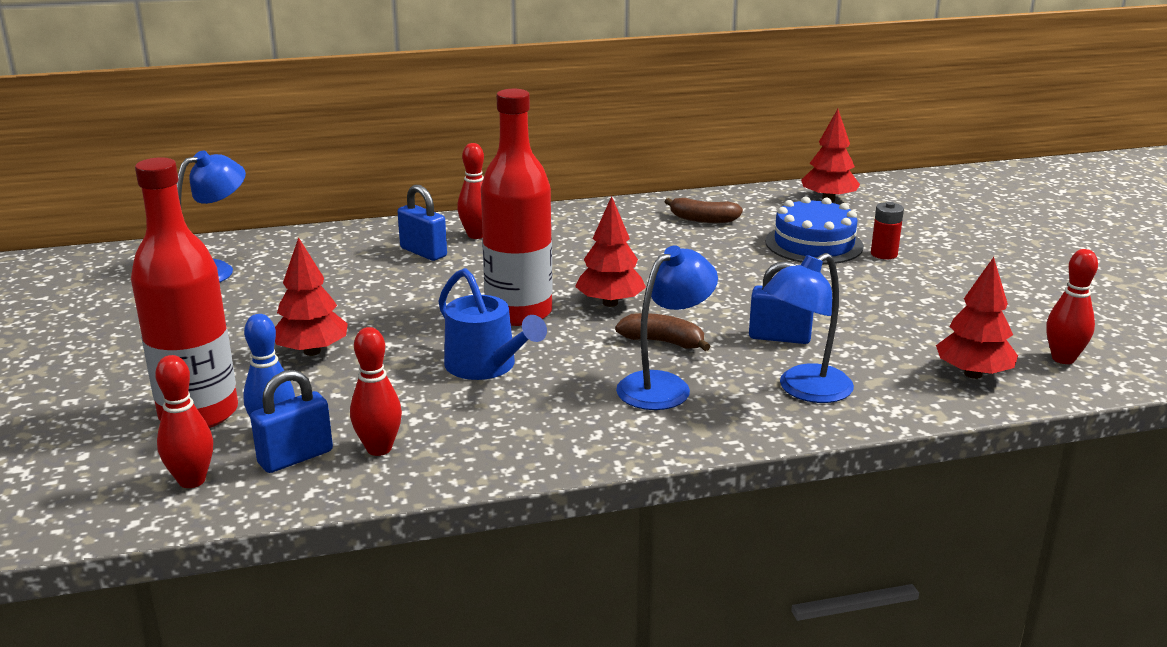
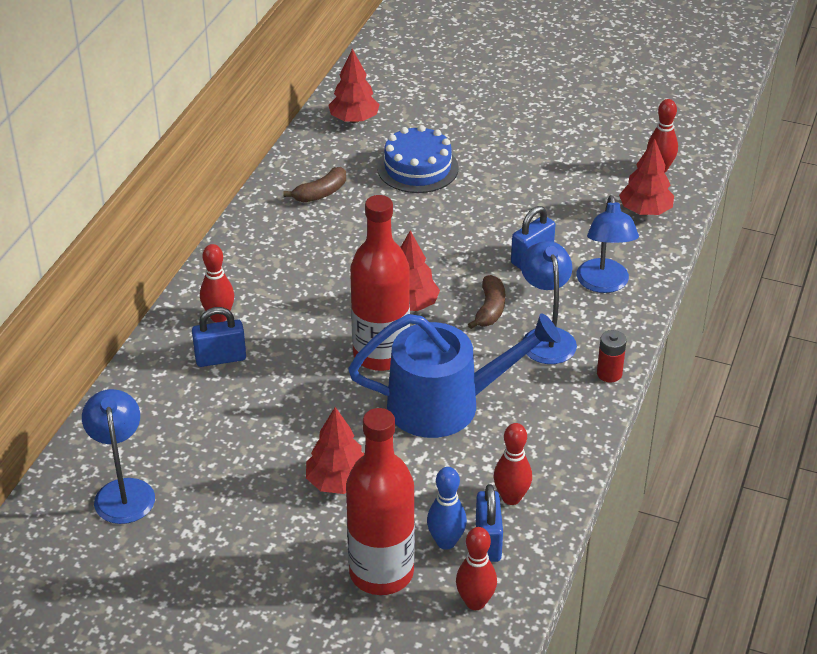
camera: 55 degrees left, 15 degrees up
(486, 366) = (445, 404): blue watering can -> blue watering can, size x1.57
(663, 342) = (490, 309): brown banana -> brown banana turned 135 degrees clockwise
(884, 254) = (465, 149): red battery -> red battery (609, 374)

